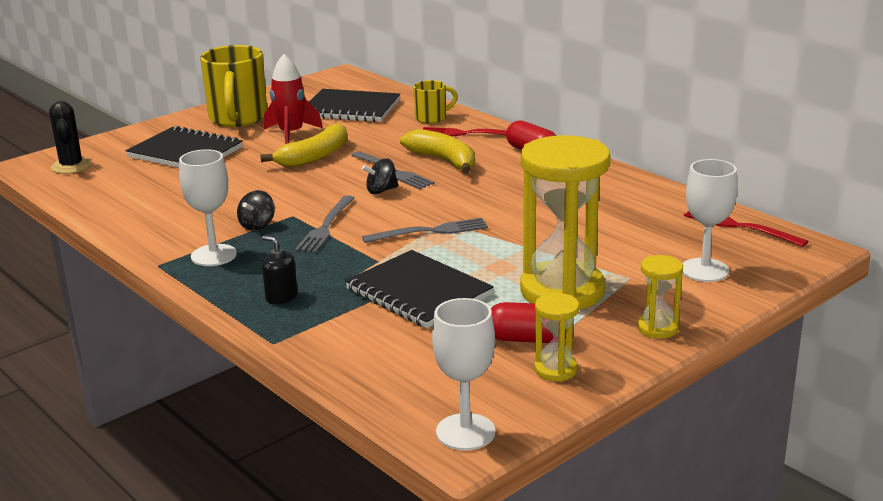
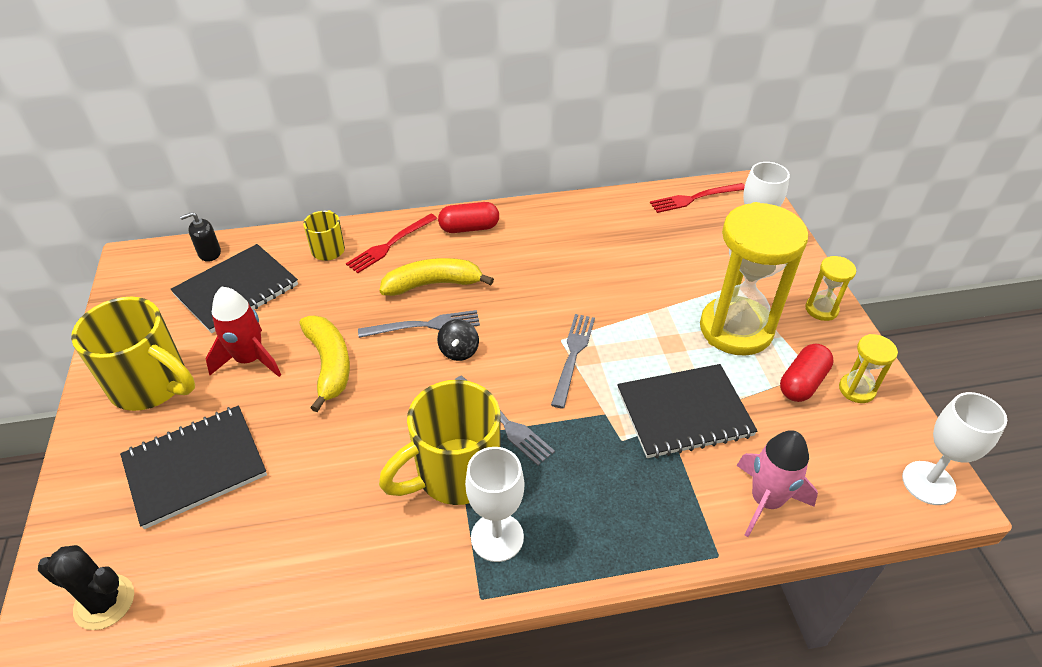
camera: 60 degrees left, 20 degrees up
(257, 225) = (455, 473): black spinning top -> yellow mug
(281, 297) = (630, 514): black soap dispenser -> black soap dispenser (209, 253)
(353, 351) = (766, 501): none -> pink rocket

